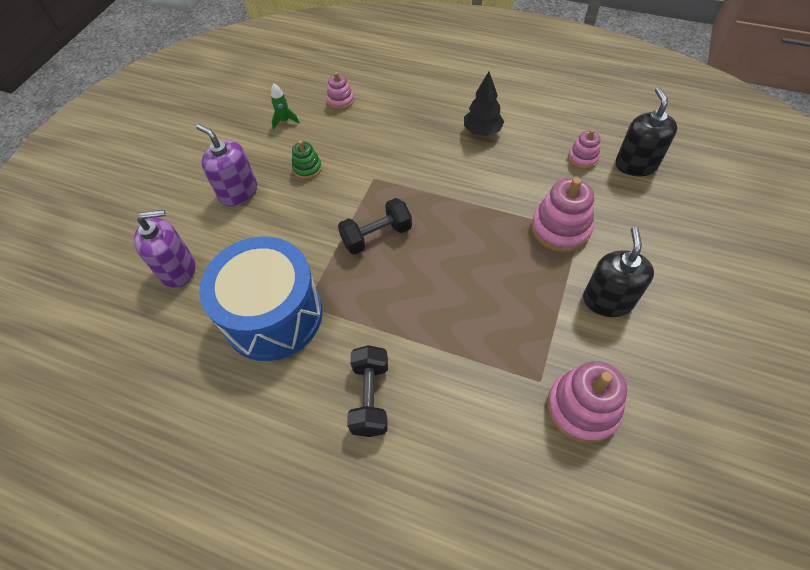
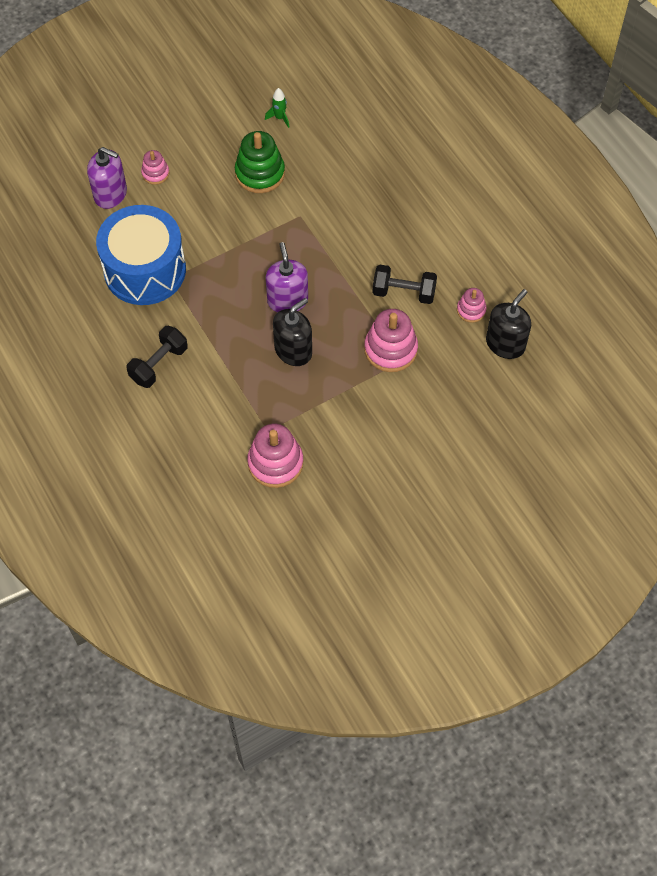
camera: 35 degrees right, 5 degrees up
(238, 192) = (195, 159): purple soap dispenser -> purple soap dispenser (287, 300)
(307, 168) = (260, 173): green stacking toy -> green stacking toy, size x1.80
(340, 101) = (339, 128): pink stacking toy -> pink stacking toy (155, 173)
(376, 236) = (259, 263): black dumbbell -> black dumbbell (403, 292)
(482, 131) = (420, 233): black tree -> none
(607, 300) = (365, 417): black soap dispenser -> black soap dispenser (293, 350)

